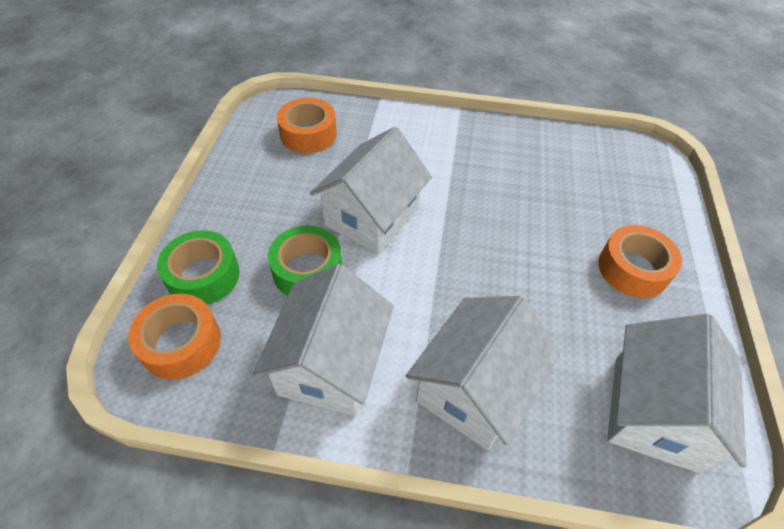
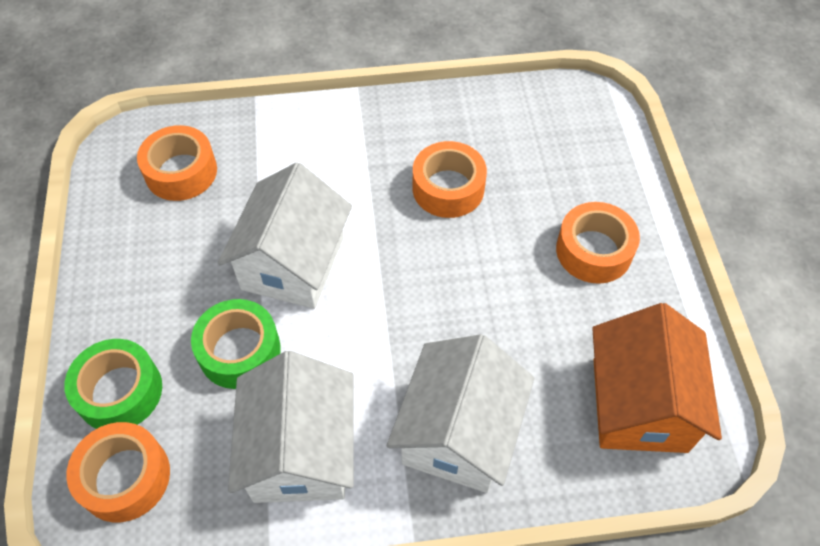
camera: 15 degrees left, 5 degrees up
(514, 192) = (448, 188): none -> orange tape
(653, 412) = (639, 404): white house -> orange house

